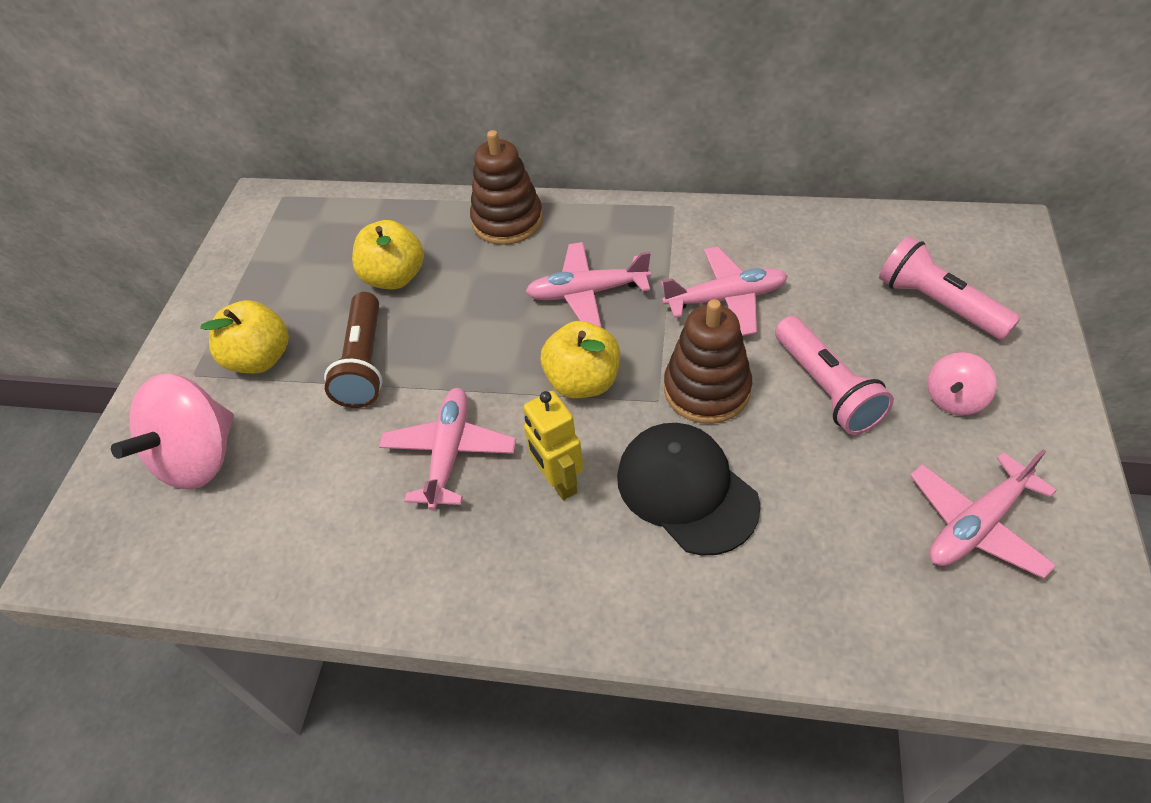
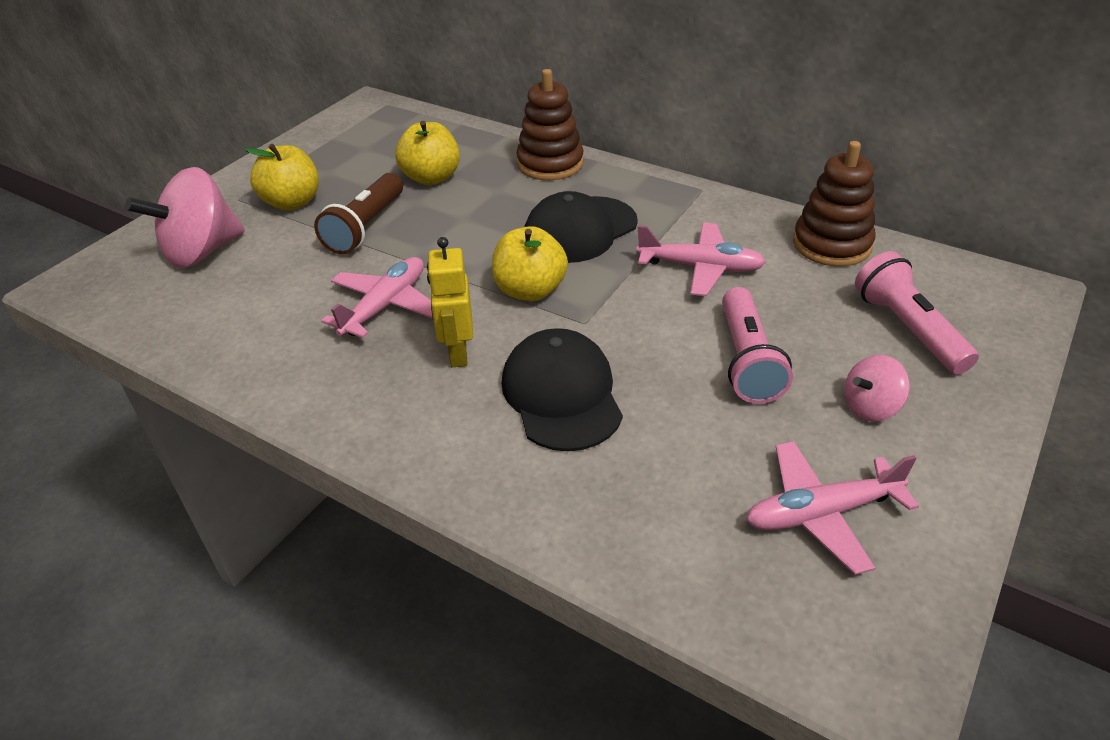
camera: 20 degrees right, 10 degrees down
(587, 292) = (580, 230): pink plane -> black cap
(707, 389) = (634, 328): brown stacking toy -> brown stacking toy (831, 244)

